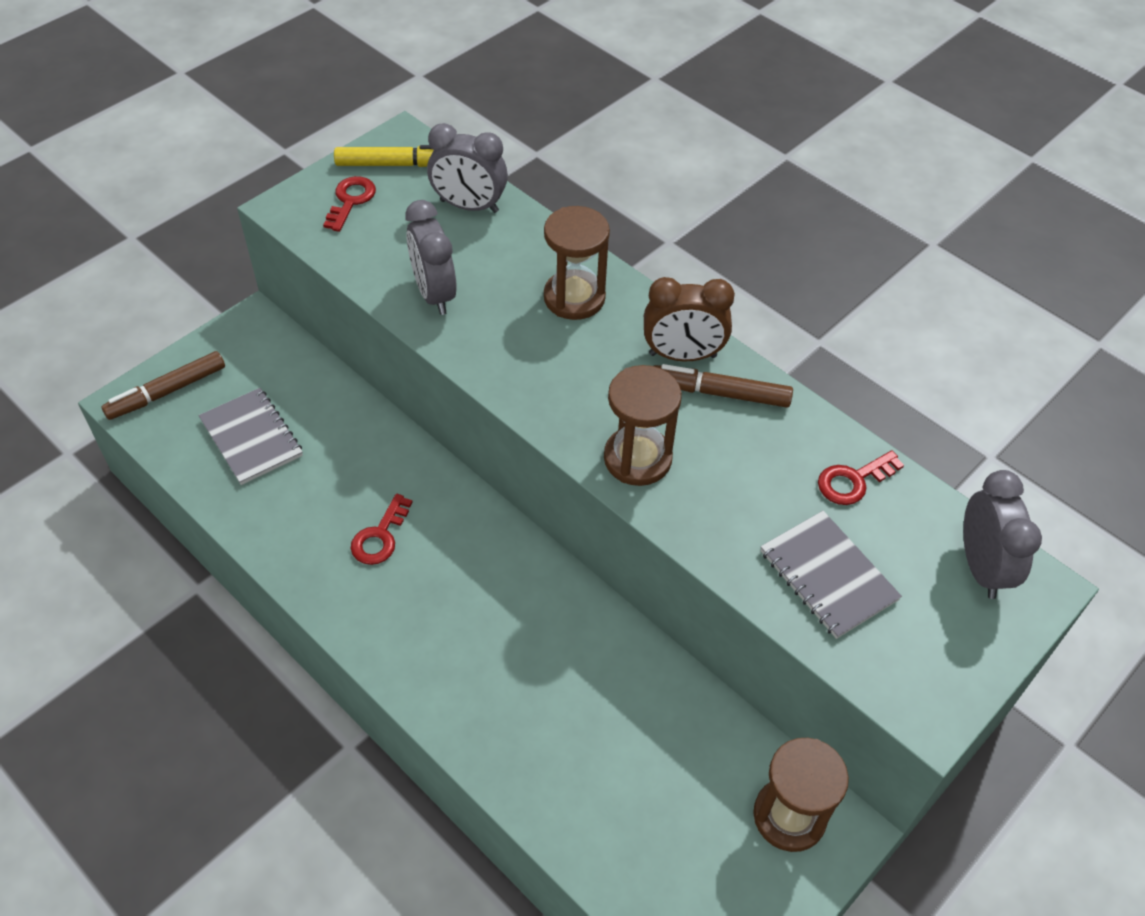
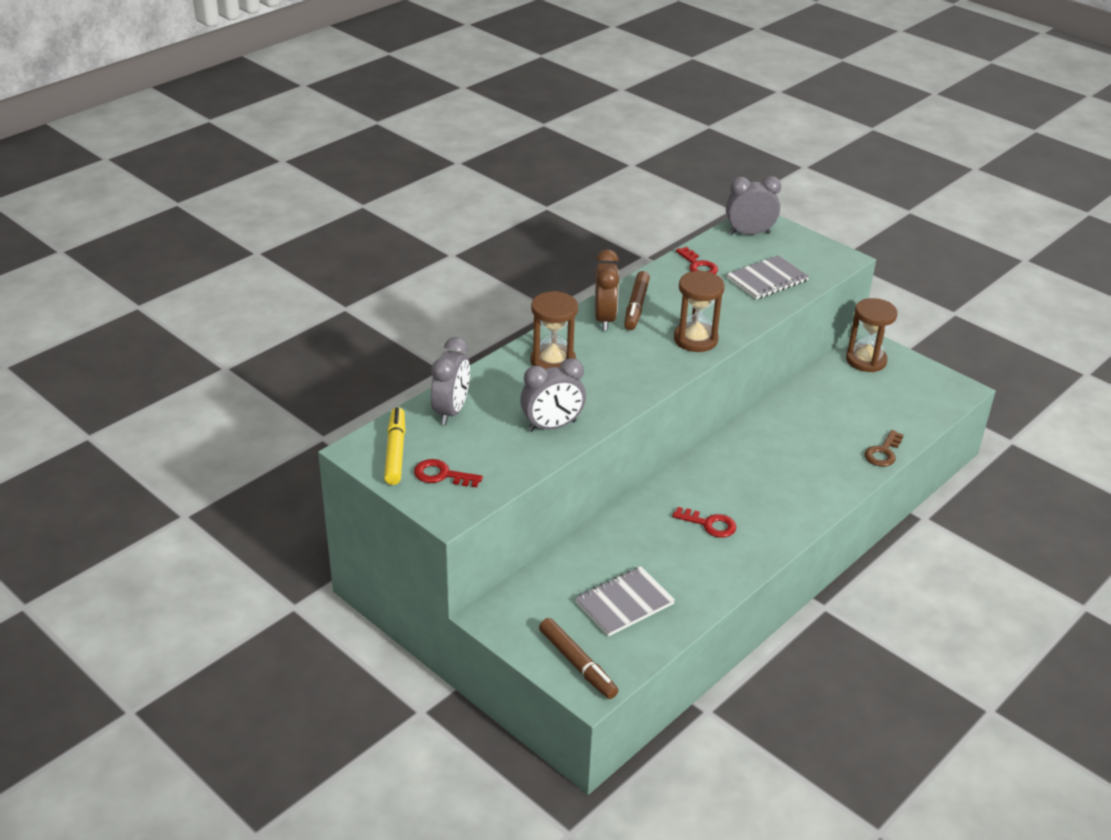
camera: 90 degrees left, 15 degrees down
(530, 794) = (883, 452): none -> brown key

